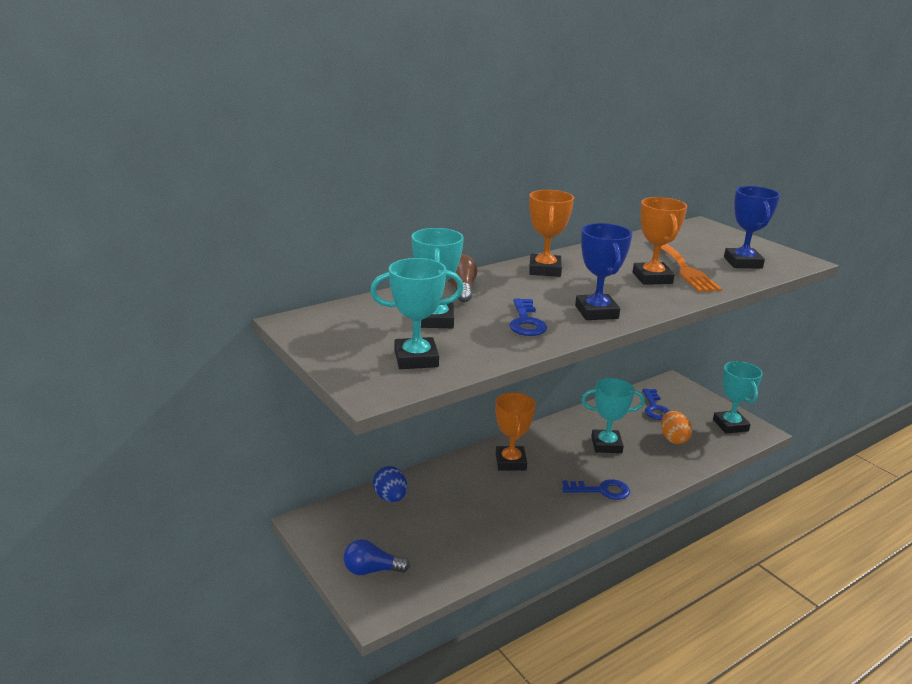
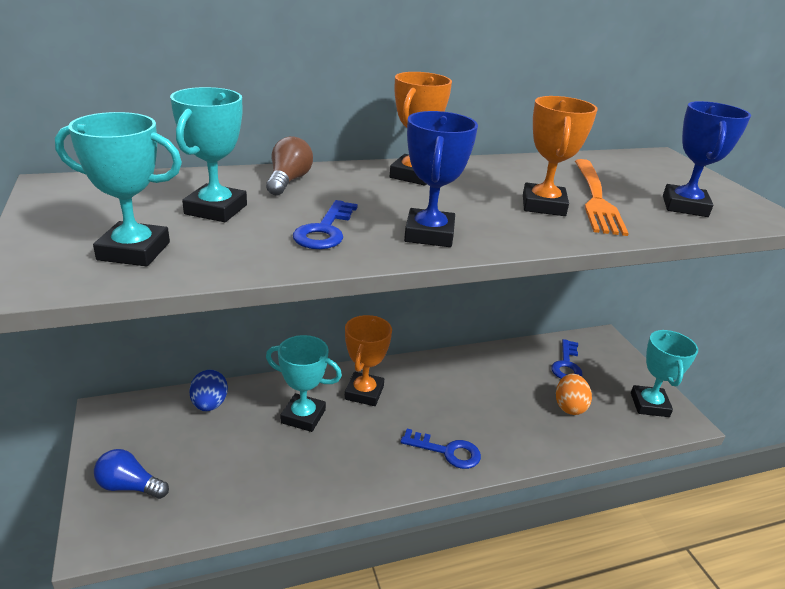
camera: 15 degrees right, 5 degrees up
(606, 445) = (485, 396): turquoise trophy -> turquoise trophy (303, 416)

